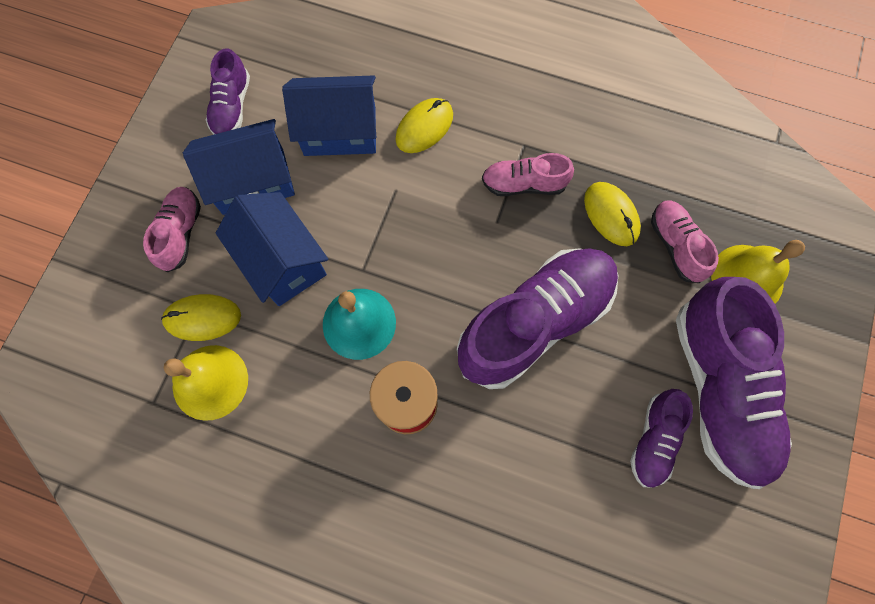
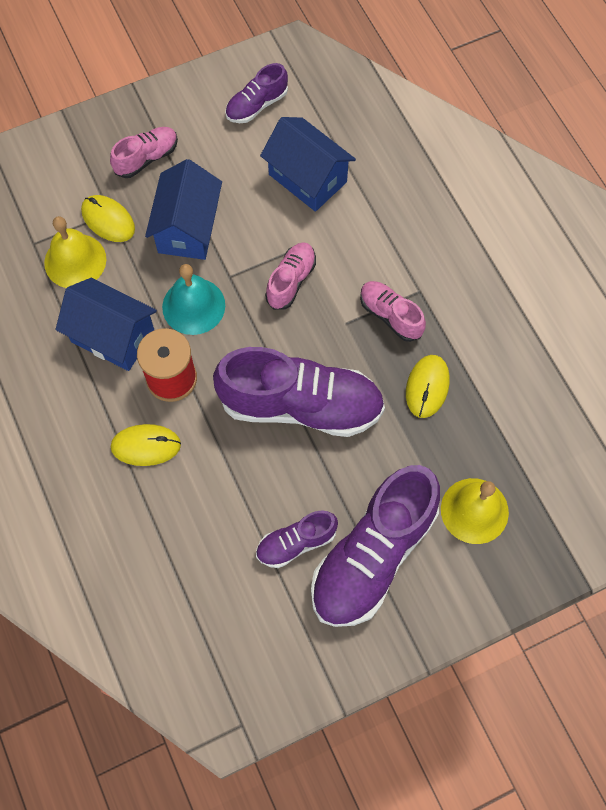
camera: 45 degrees right, 5 degrees down
(253, 181) = (221, 163): blue house -> blue house (113, 336)
(424, 127) = (365, 222): yellow mouse -> yellow mouse (146, 446)
(675, 245) = (449, 445): pink shoe -> pink shoe (291, 281)

